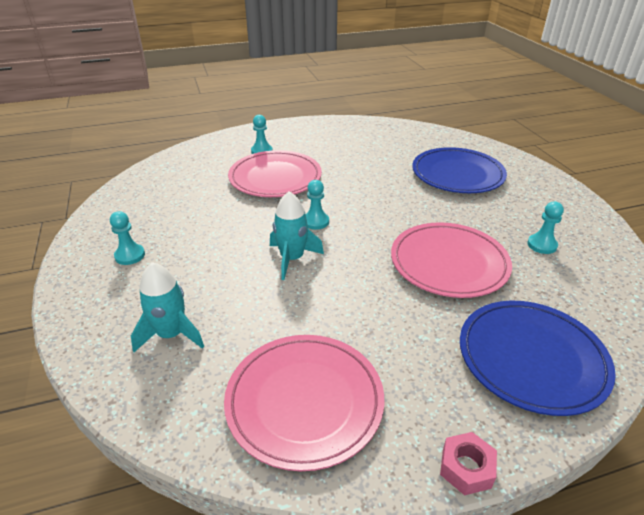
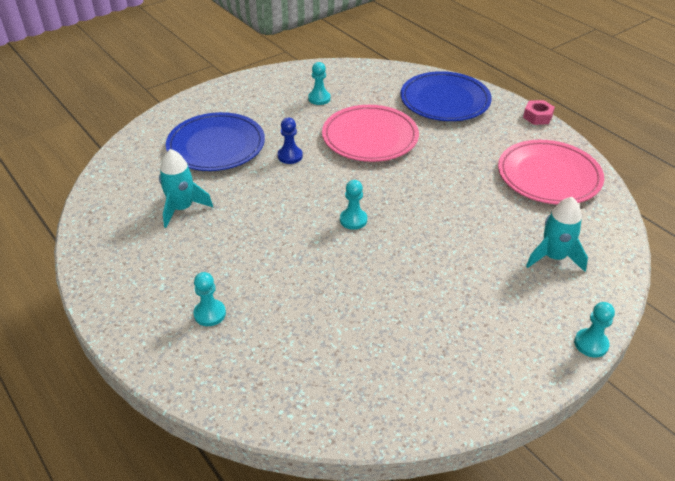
camera: 110 degrees left, 5 degrees up
(130, 255) = (491, 336): turquoise pawn -> turquoise pawn (591, 344)
(275, 178) = (278, 276): pink plate -> none
(292, 259) = (419, 219): turquoise rocket -> turquoise rocket (182, 208)
(428, 207) = (290, 156): none -> blue pawn

